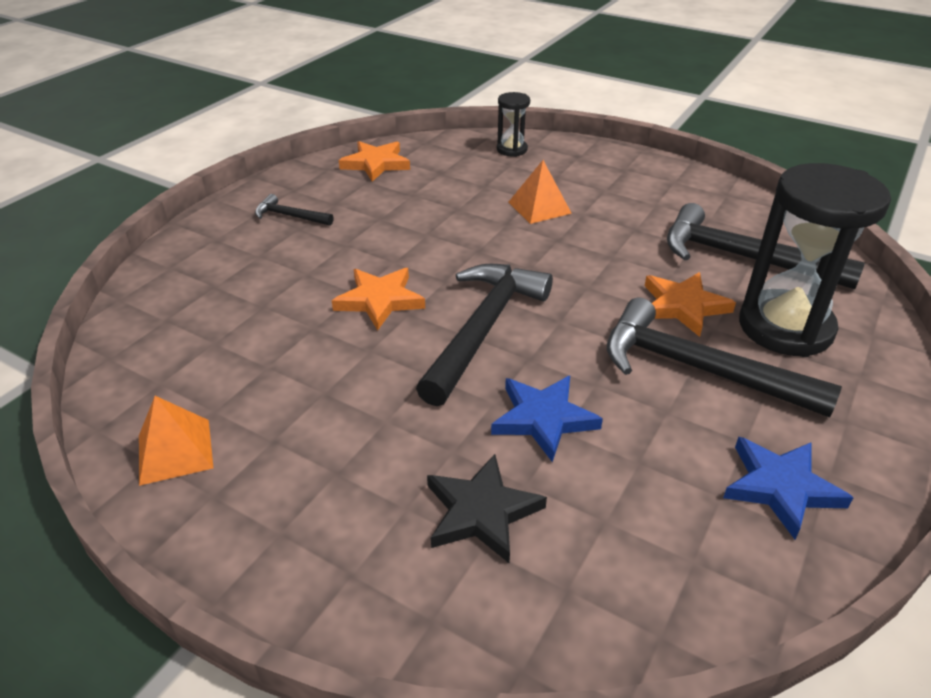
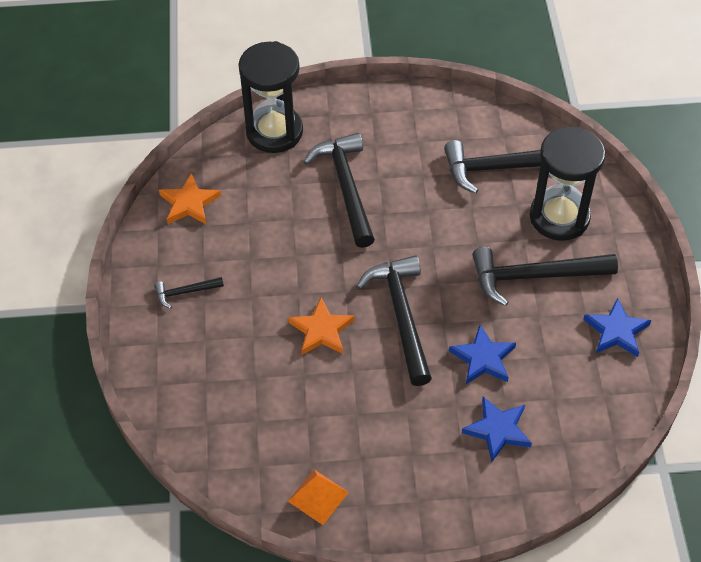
camera: 35 degrees left, 15 degrees up
(481, 512) = (497, 430): black star -> blue star
(512, 149) = (274, 132): black hourglass -> black hourglass, size x2.11
(539, 207) = (346, 187): orange pyramid -> black hammer
(683, 306) = (496, 231): orange star -> none

